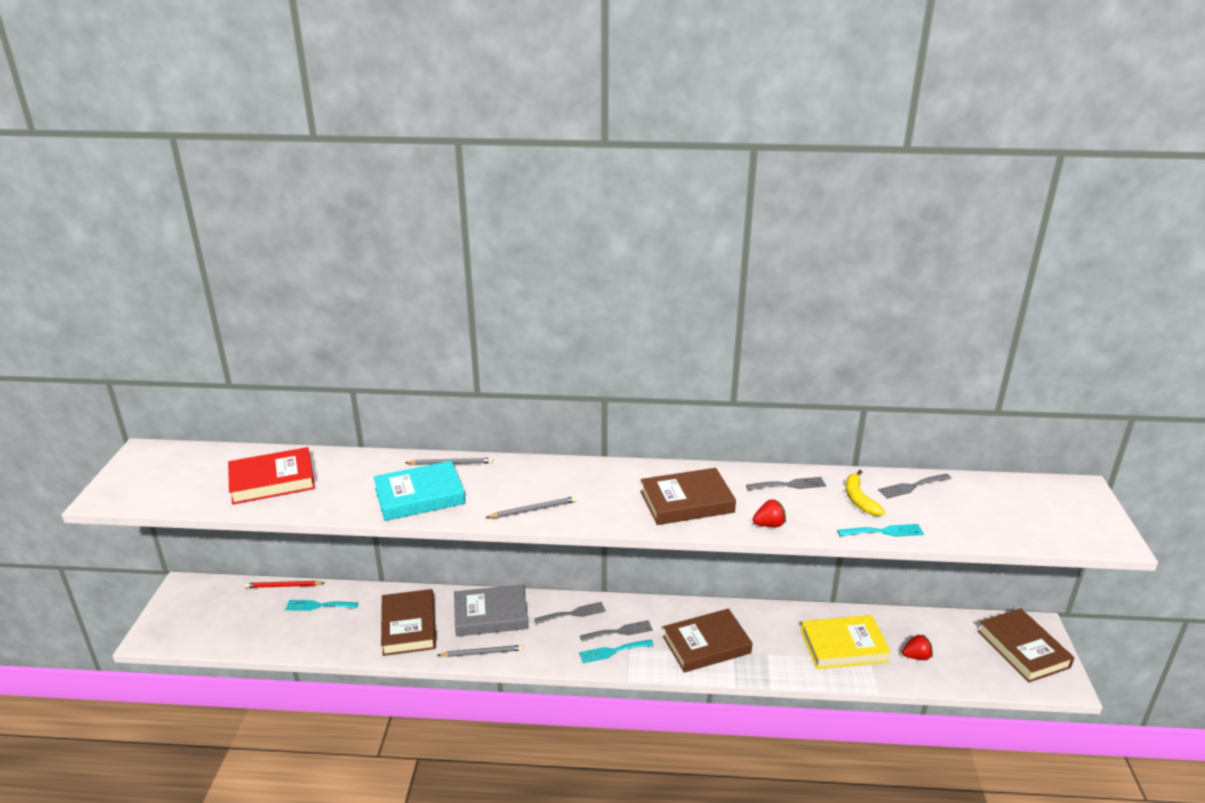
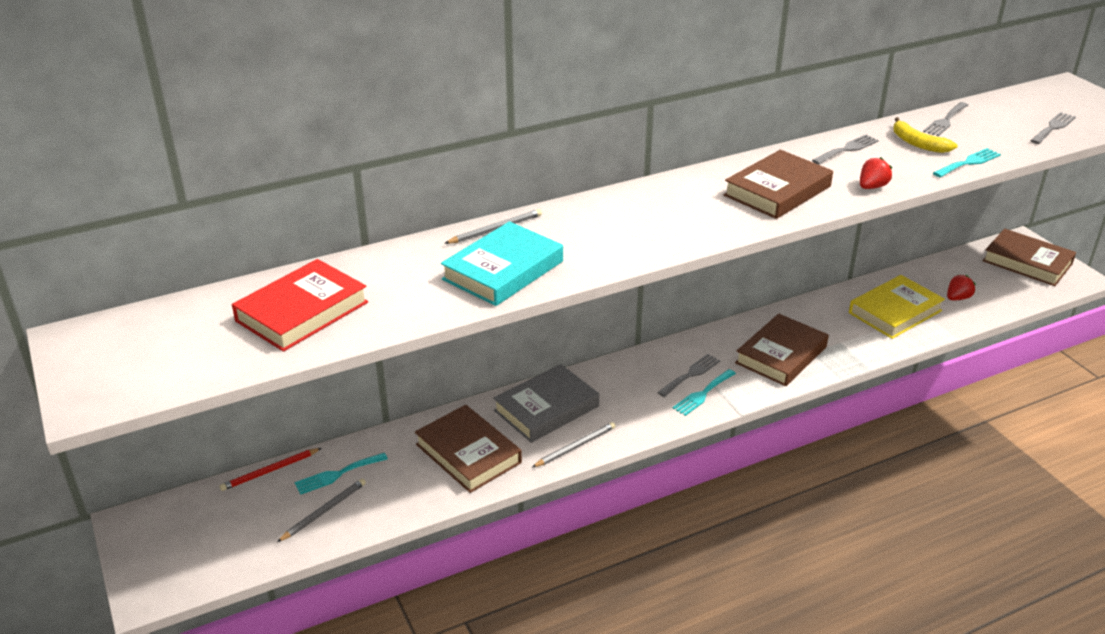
camera: 30 degrees left, 5 degrees up
(533, 509) = (641, 244): grey pencil -> grey pencil (324, 511)
(573, 613) = (629, 375): grey fork -> grey fork (1053, 127)

